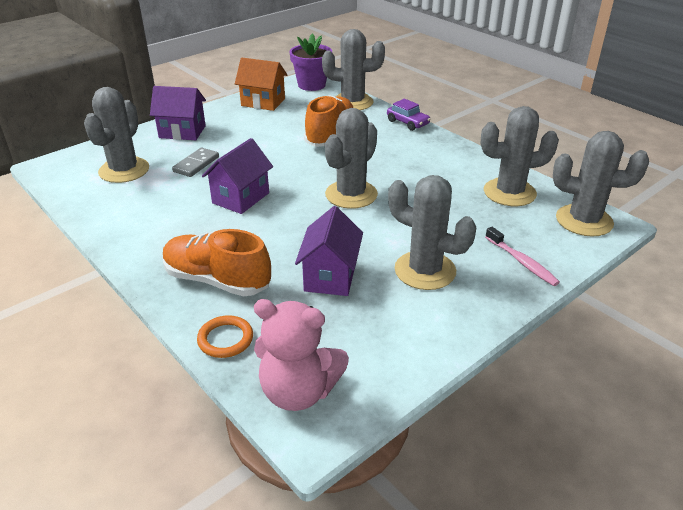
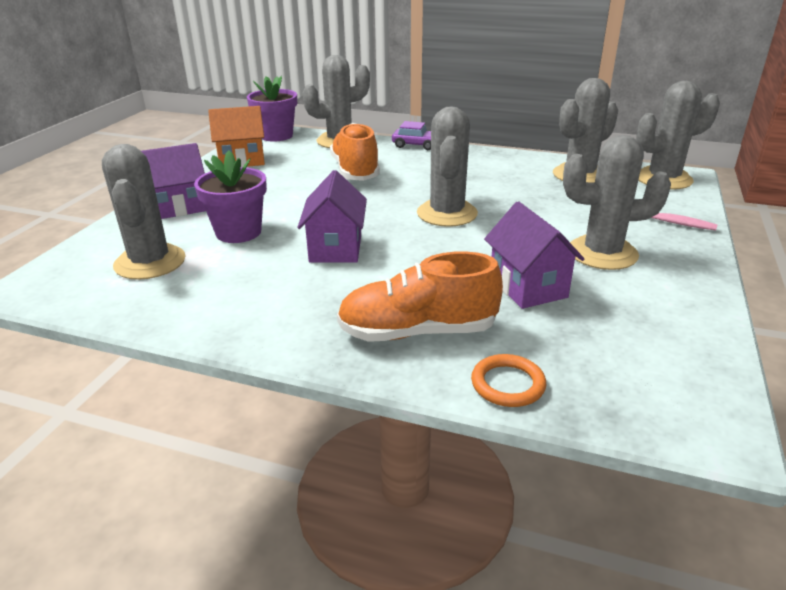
camera: 30 degrees left, 5 degrees down
(196, 164) = (238, 232): grey domino -> purple flower pot
(298, 391) = (649, 400): pink teddy bear -> none

